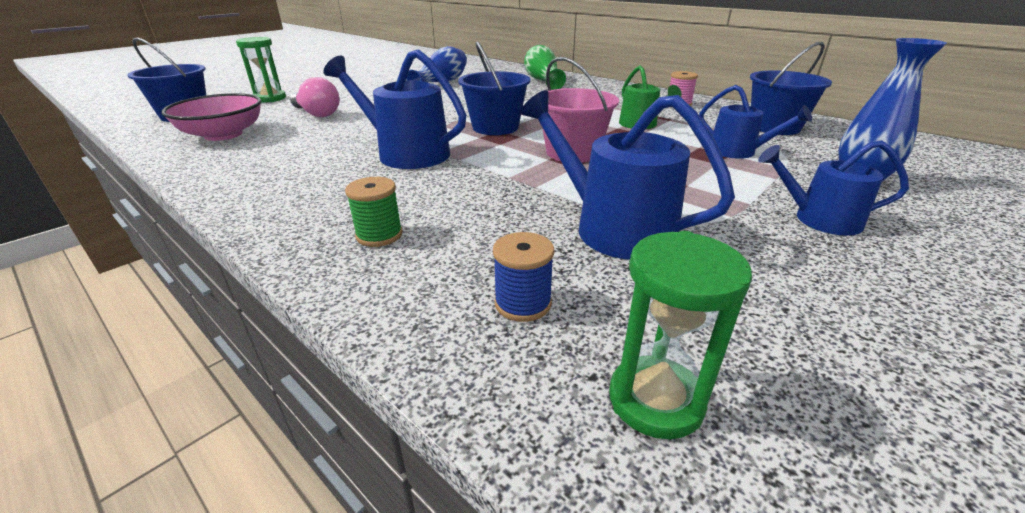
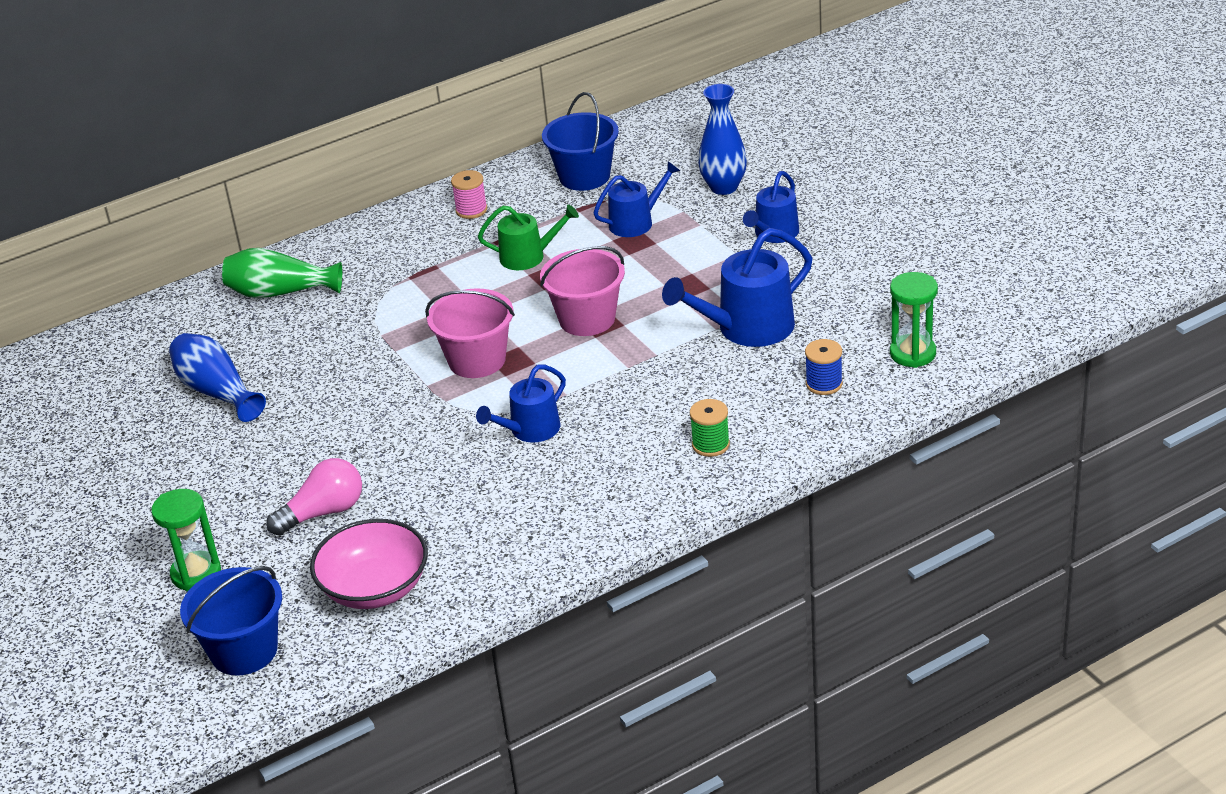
camera: 70 degrees left, 5 degrees up
(406, 153) = (530, 430): blue watering can -> blue watering can, size x0.63
(495, 127) = (477, 360): blue bucket -> pink bucket

